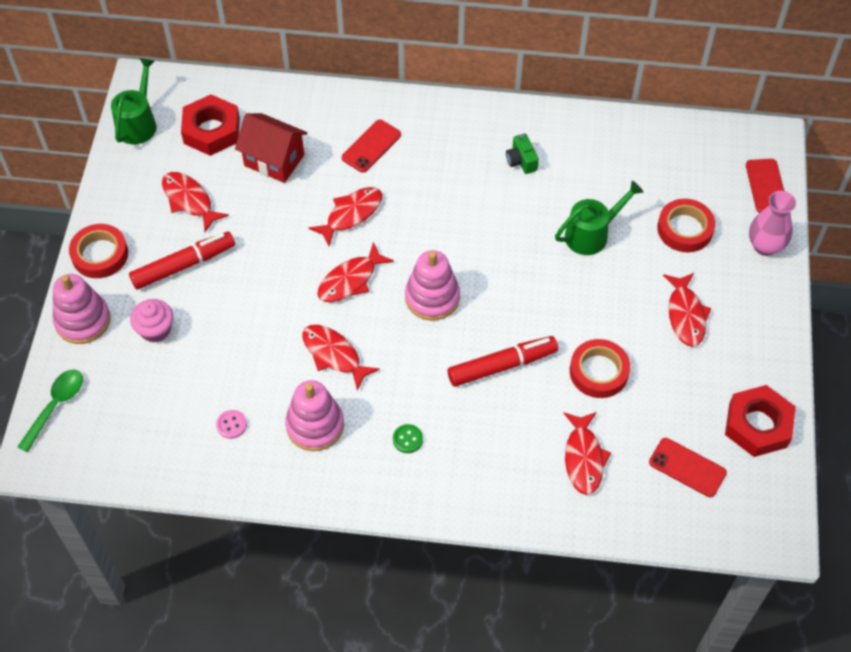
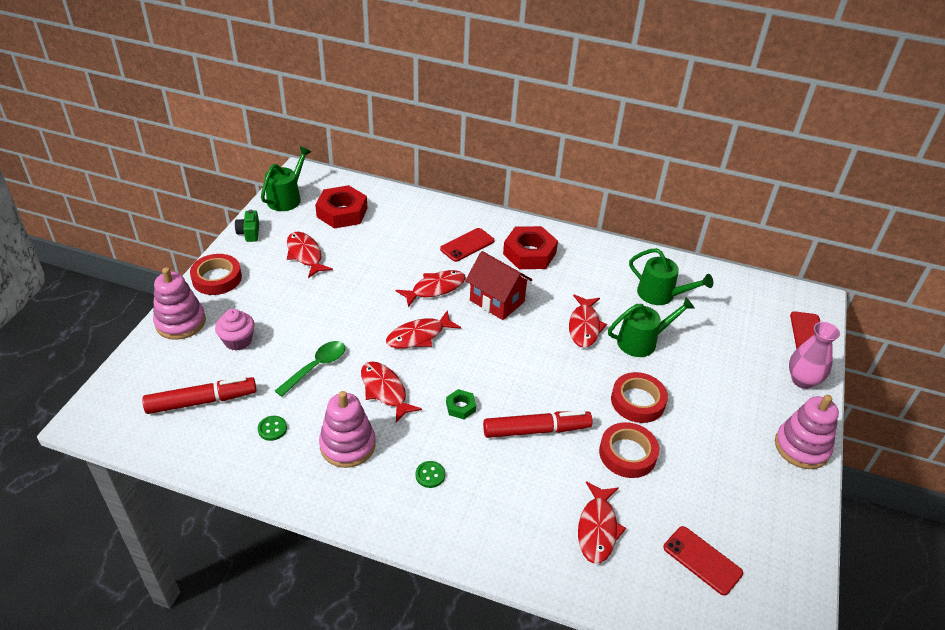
camera: 10 degrees right, 15 degrees down
(55, 406) = (126, 382): green spoon -> green spoon (316, 367)
(184, 265) = (282, 298): red marker -> red marker (202, 401)
(231, 425) = (272, 429): pink button -> green button
(274, 160) = (384, 240): red house -> red house (497, 301)
(418, 356) = (460, 407): none -> green nut
(432, 297) = (487, 363): pink stacking toy -> pink stacking toy (801, 447)
(521, 161) = (591, 277): green camera -> green camera (249, 233)
(602, 168) = (660, 295): none -> green watering can
(685, 229) = (728, 353): red tape -> red tape (637, 401)
(686, 315) = (720, 422): red fish -> red fish (584, 326)
(757, 425) = (780, 535): red nut -> red nut (529, 253)

